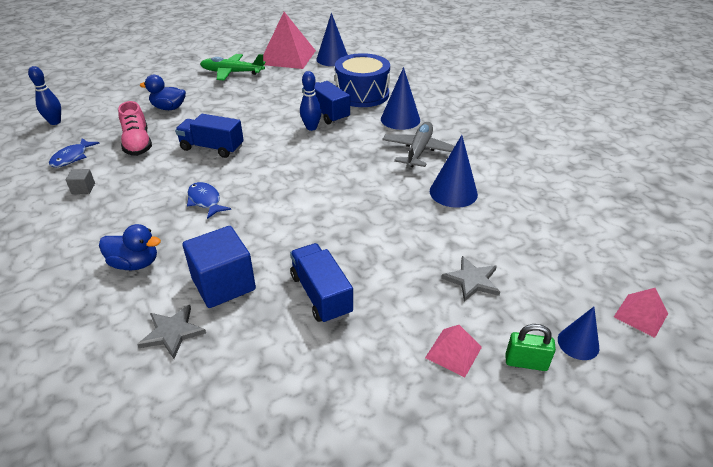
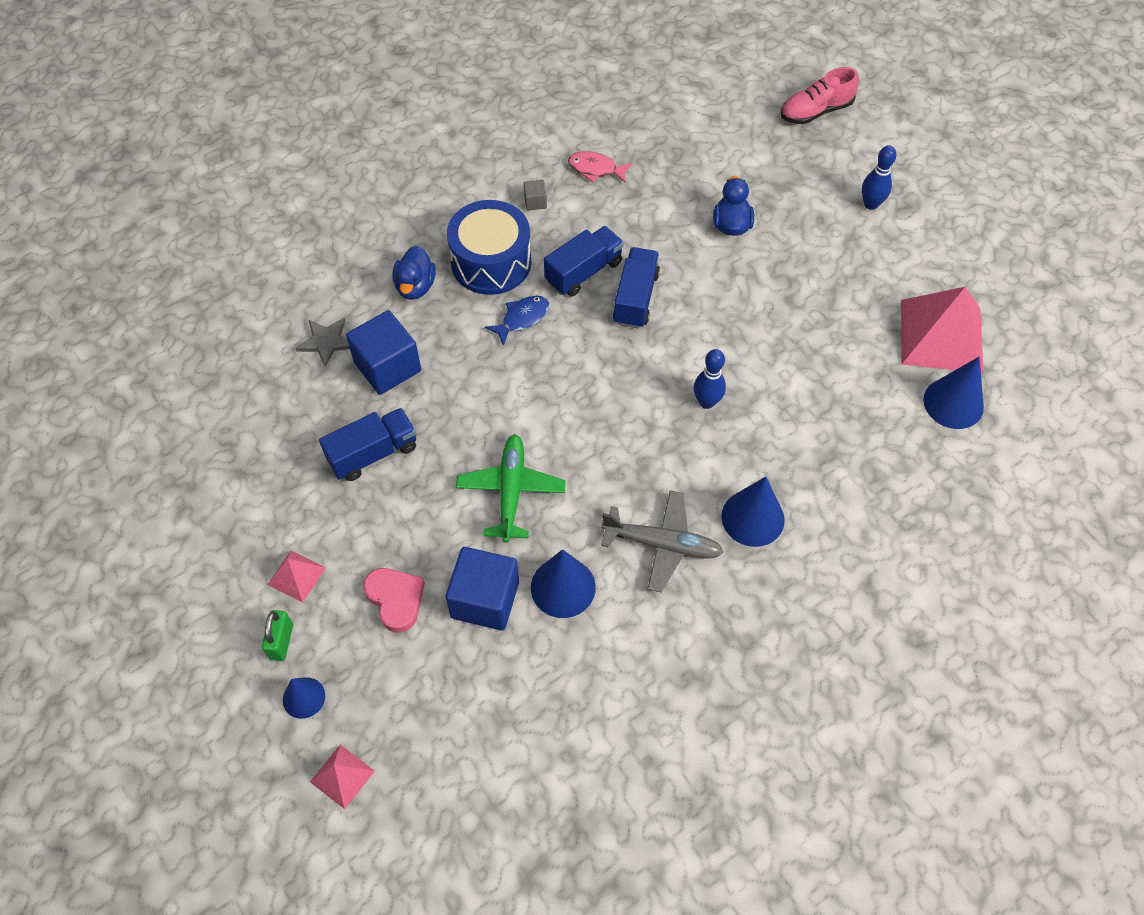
camera: 85 degrees right, 20 degrees up
(55, 122) = (673, 123): blue bowling pin -> blue bowling pin (871, 204)
(72, 157) = (595, 169): blue fish -> pink fish
(138, 143) = (635, 220): pink shoe -> pink shoe (815, 111)
(232, 72) = (861, 272): green plane -> green plane (511, 491)
(326, 113) = (752, 415): blue truck -> blue truck (583, 272)
(362, 94) = (826, 459): blue drum -> blue drum (491, 262)
(467, 230) = (485, 599): none -> blue cube
(472, 280) = (395, 599): grey star -> pink heart

